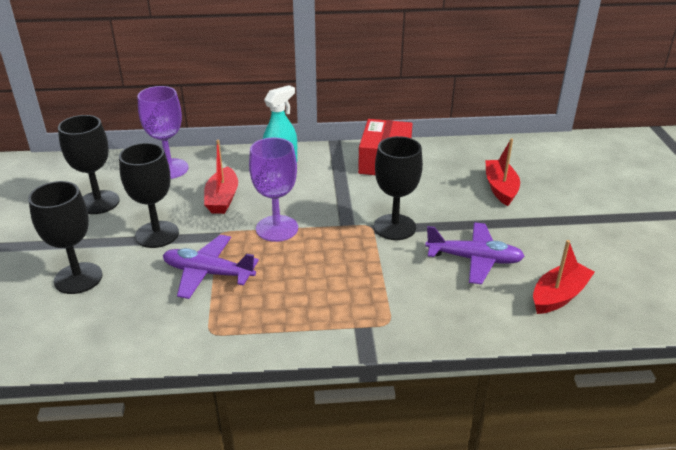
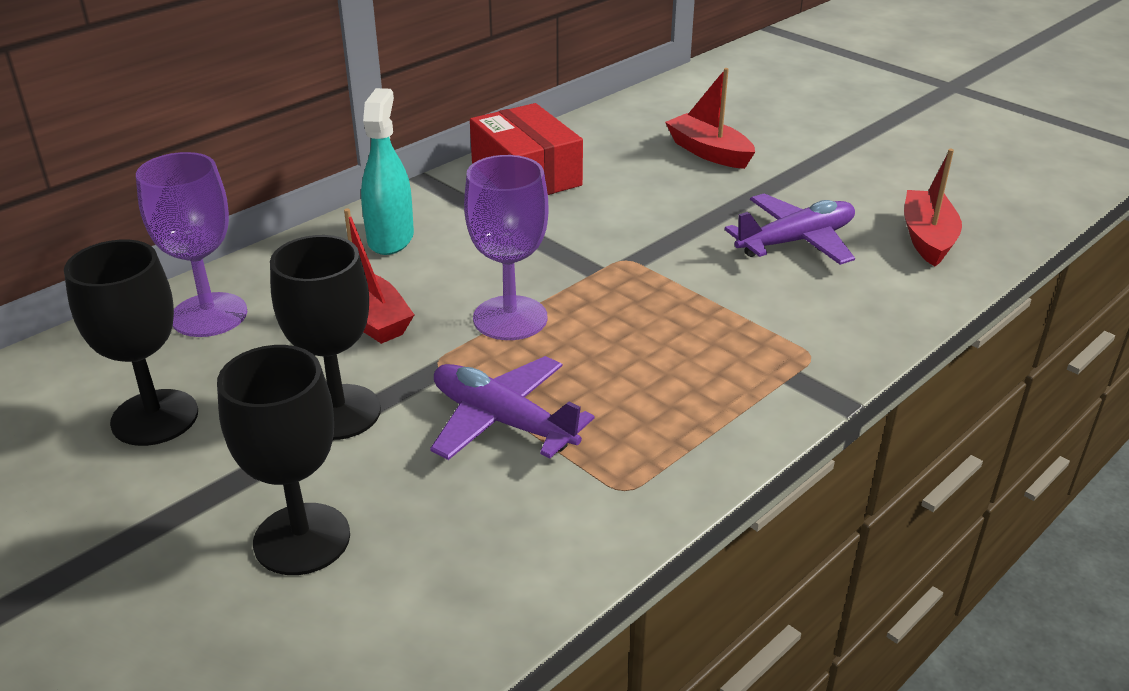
camera: 40 degrees left, 0 degrees up
(208, 273) = (502, 421): purple plane -> purple plane turned 60 degrees clockwise
(394, 227) = (657, 247): black goblet -> none

